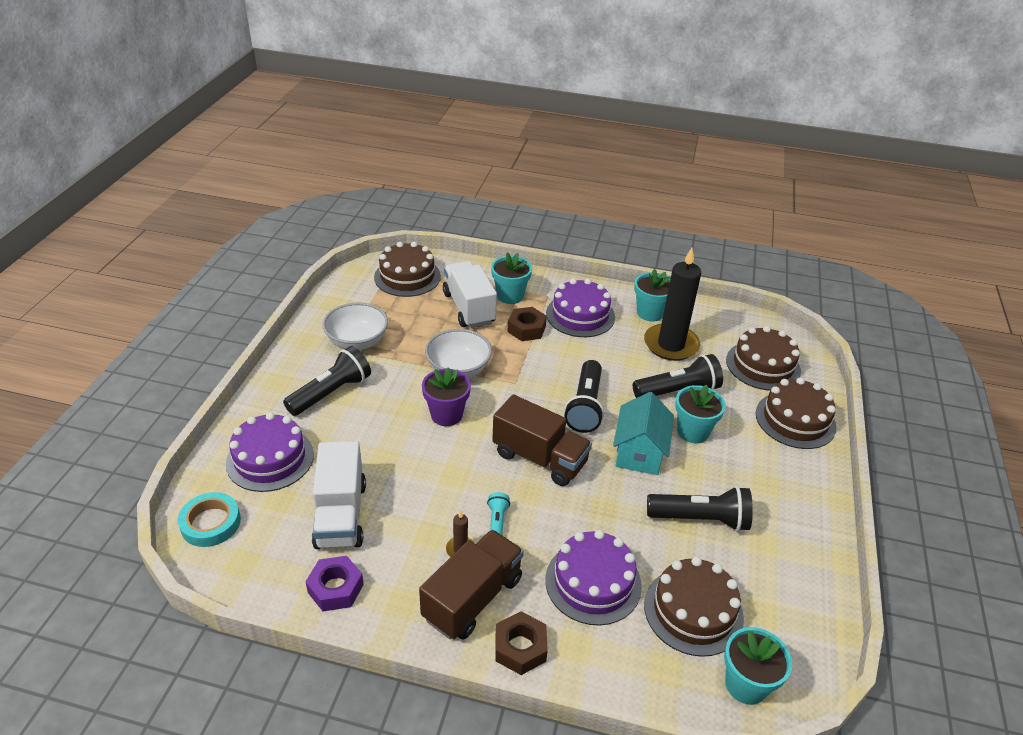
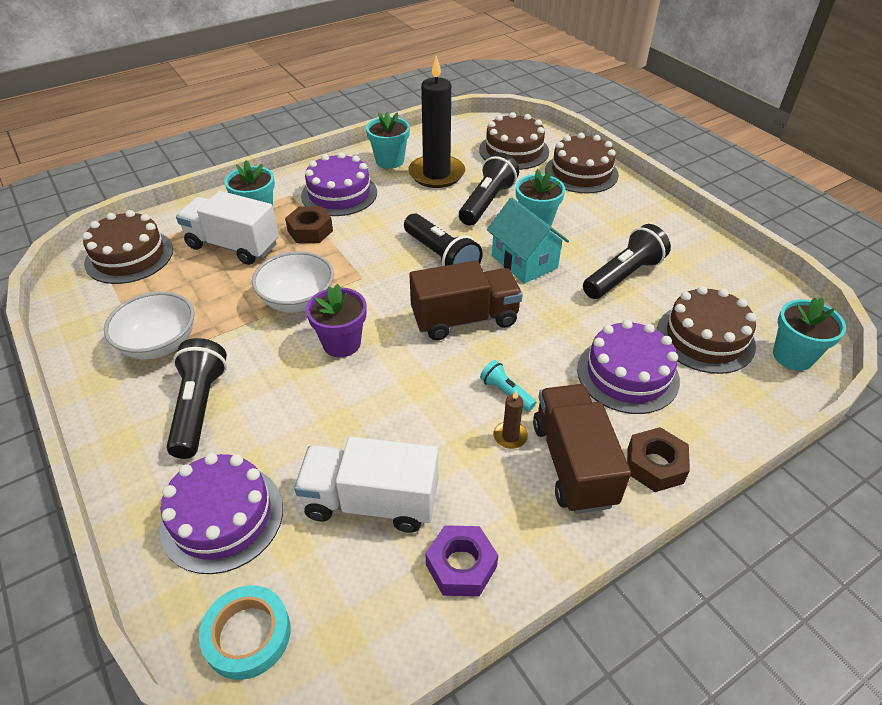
camera: 45 degrees left, 5 degrees up
(341, 515) = (371, 502): white truck -> white truck turned 150 degrees clockwise

